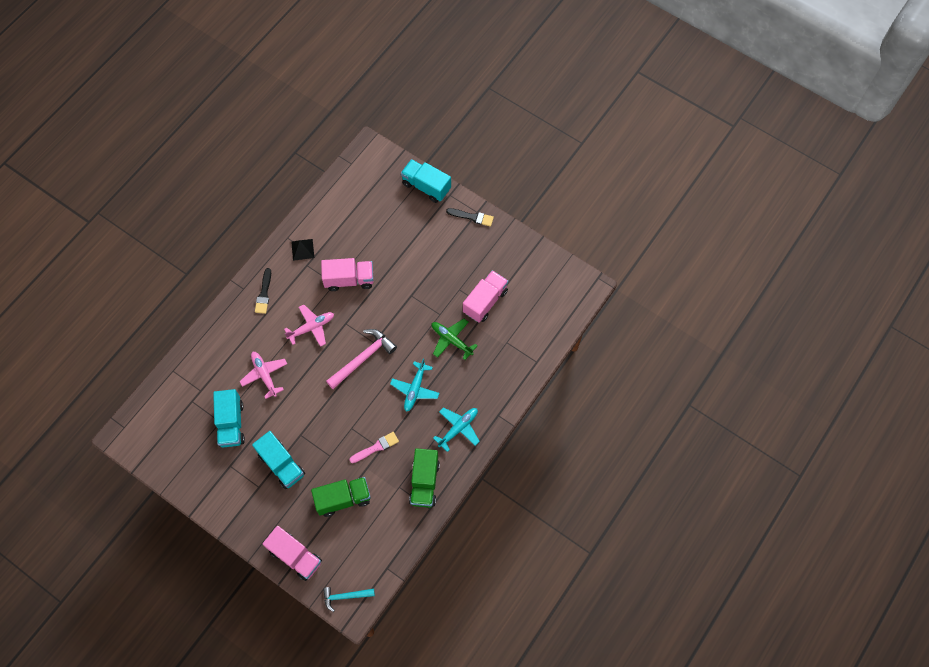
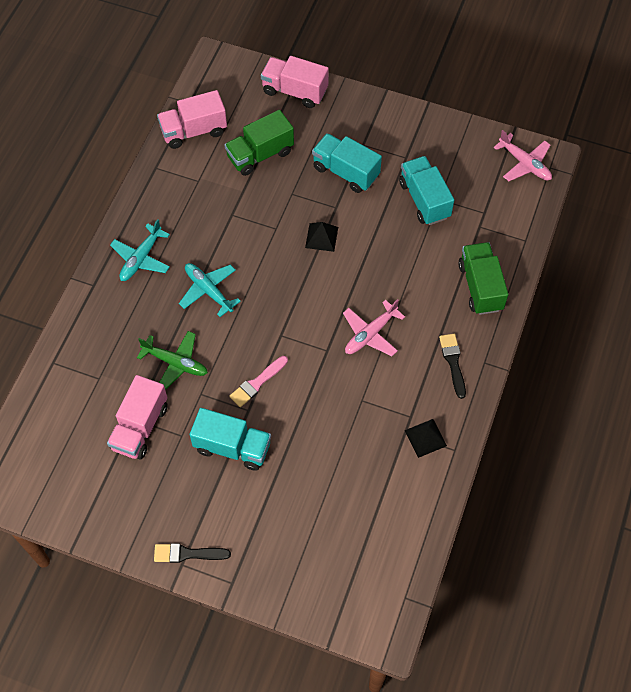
camera: 165 degrees right, 5 degrees down
(264, 375) = (408, 262): pink plane -> pink plane (525, 164)
(319, 412) = (321, 237): none -> black pyramid
(345, 596) = (227, 69): turquoise hammer -> none
(349, 279) = (342, 411): pink truck -> pink truck (194, 131)
(363, 358) = (288, 312): pink hammer -> none
(376, 447) = (238, 215): pink brush -> pink brush (257, 383)
(415, 389) = (208, 290): turquoise plane -> turquoise plane turned 45 degrees counterclockwise
(424, 482) = (168, 192): green truck -> green truck (480, 287)
(426, 186) = (273, 588): turquoise truck -> turquoise truck (232, 447)

